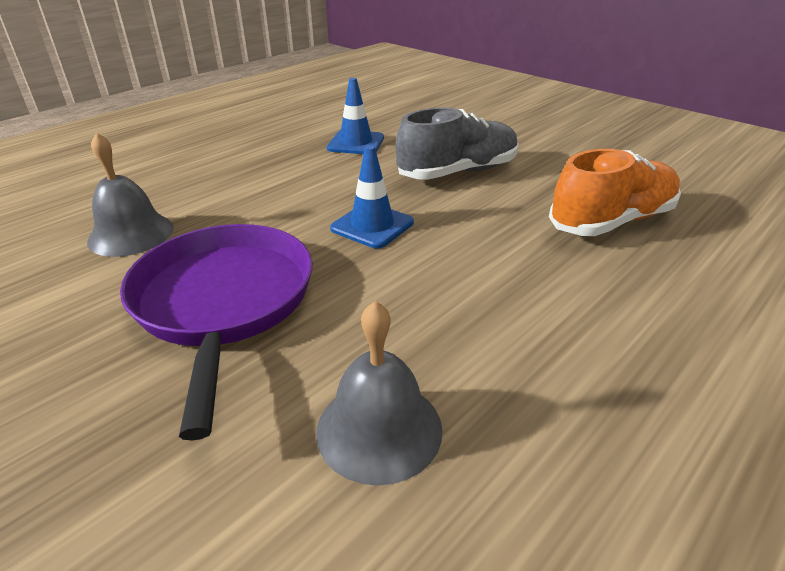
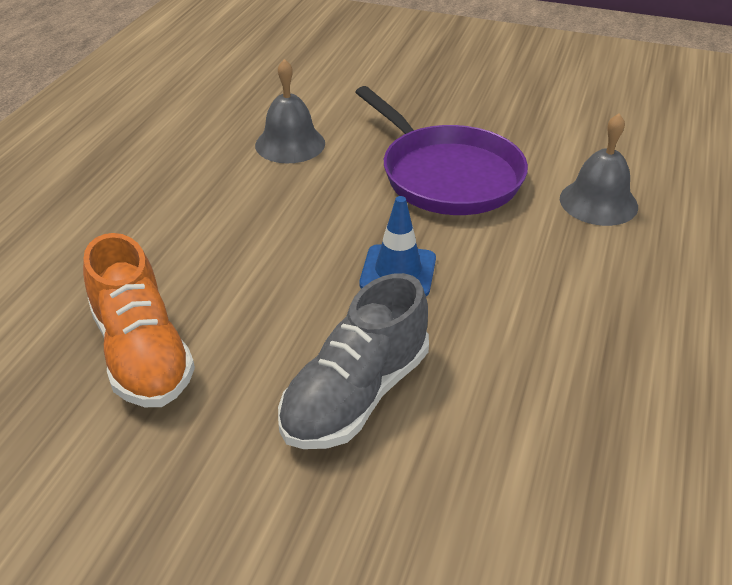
camera: 155 degrees right, 5 degrees up
(356, 143) = (553, 425): blue traffic cone -> none
(611, 221) = (142, 353): orange shoe -> orange shoe turned 60 degrees counterclockwise

